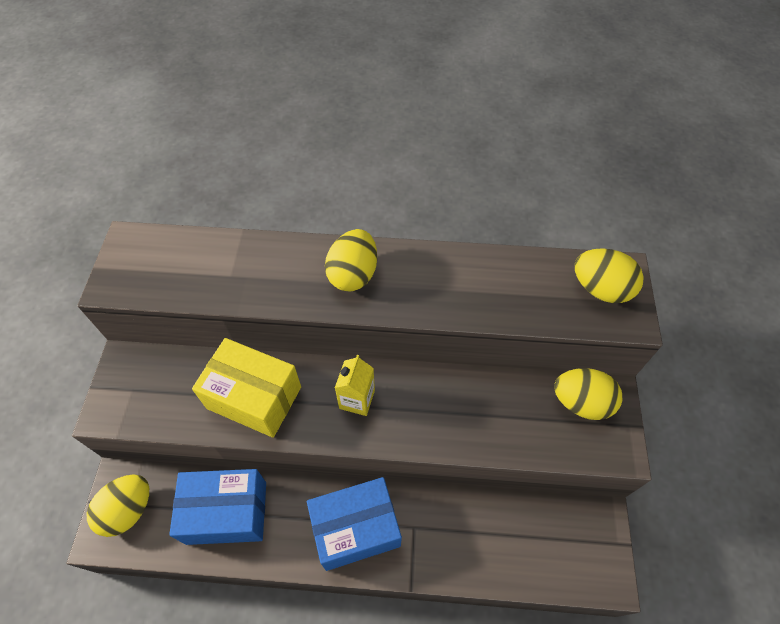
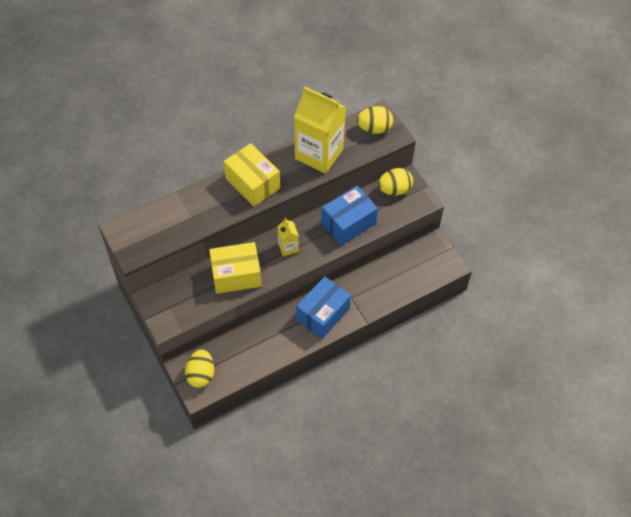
camera: 35 degrees left, 0 degrees up
(227, 512) = (253, 345): blue box -> blue box (348, 223)
(353, 274) = (252, 183): yellow egg -> yellow box
(484, 283) = (319, 154): none -> yellow carton

